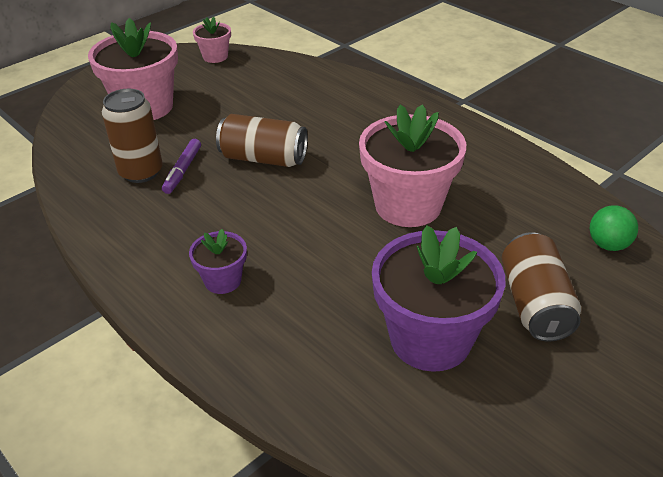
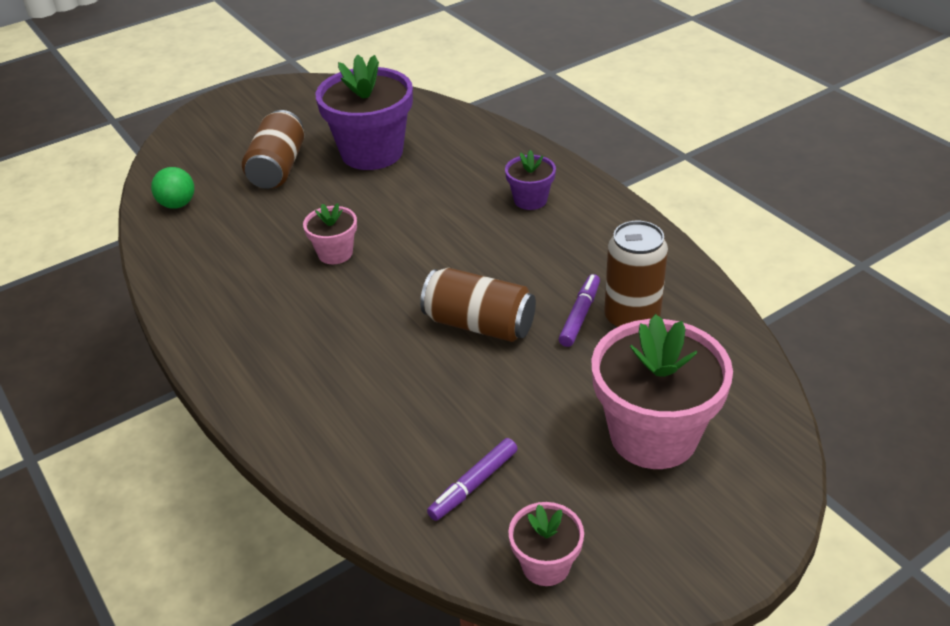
camera: 170 degrees left, 0 degrees up
(256, 79) = (474, 484): none -> purple marker
(408, 205) = (335, 253): pink flower pot -> pink flower pot, size x0.50

